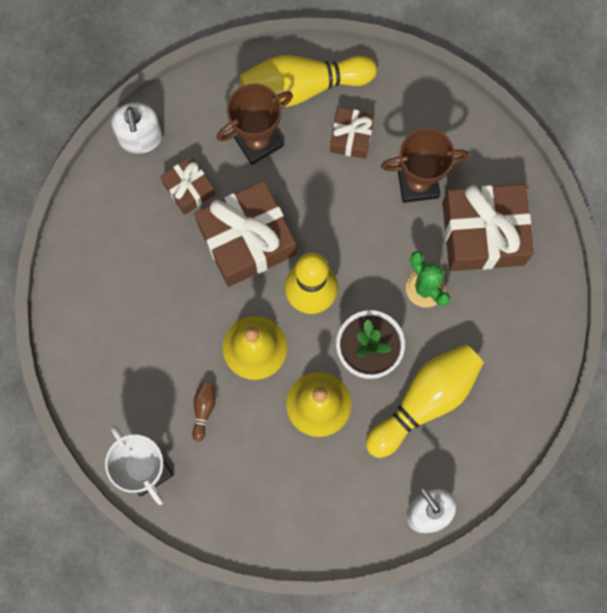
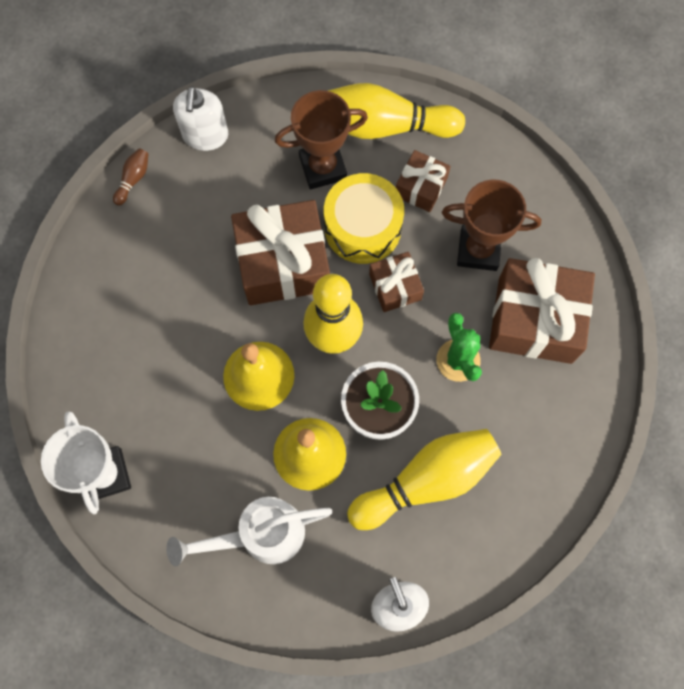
camera: 15 degrees right, 5 degrees down
(189, 189) = (238, 197): brown gift -> brown gift (395, 287)
(203, 410) = (185, 427): brown bowling pin -> brown bowling pin (133, 179)
(296, 484) = (260, 535): none -> white watering can
(309, 188) = (363, 227): none -> yellow drum

